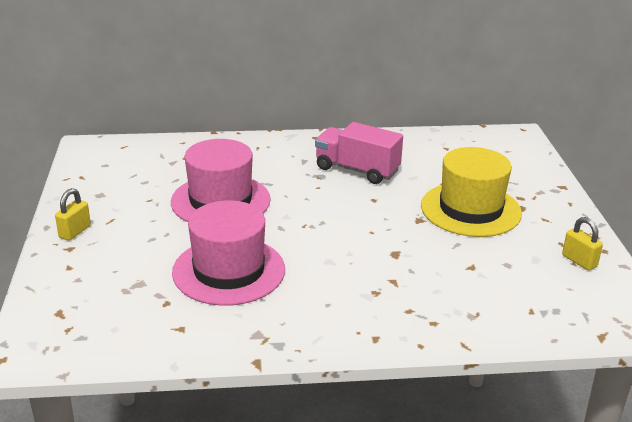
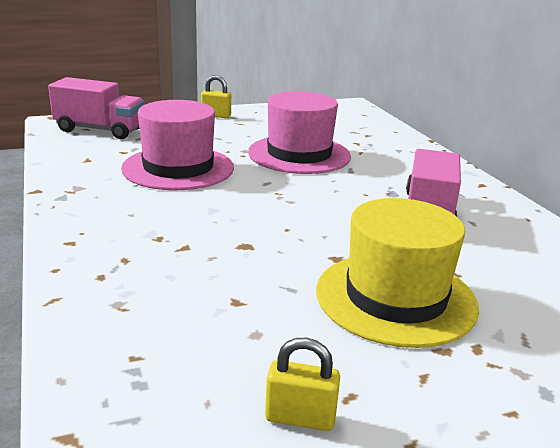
camera: 75 degrees right, 5 degrees down
(81, 318) = (100, 130): none -> pink truck
(579, 261) = (300, 417): yellow padlock -> yellow padlock turned 60 degrees clockwise

